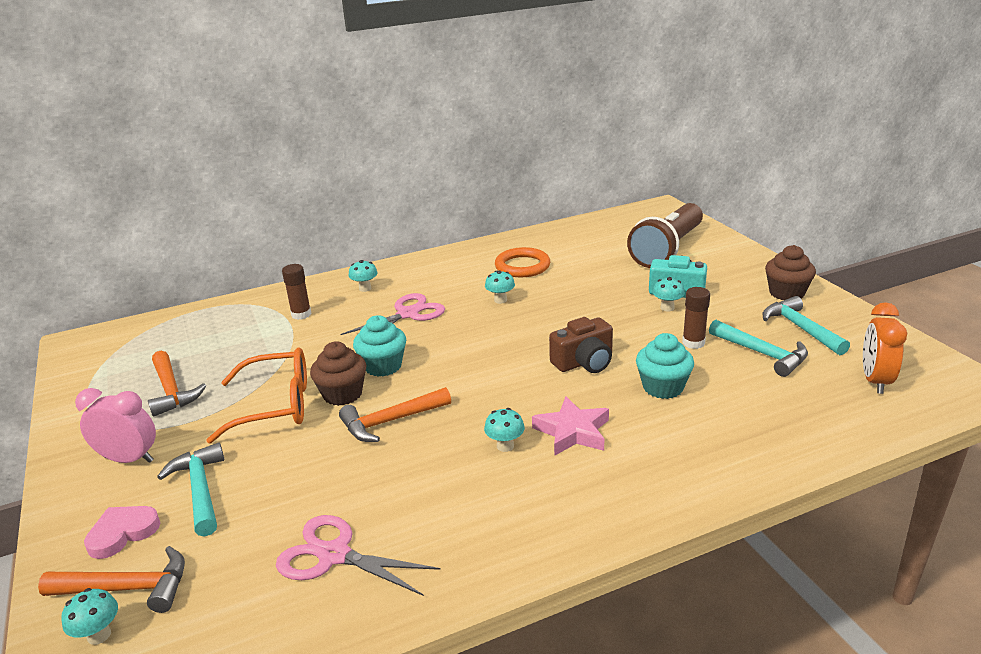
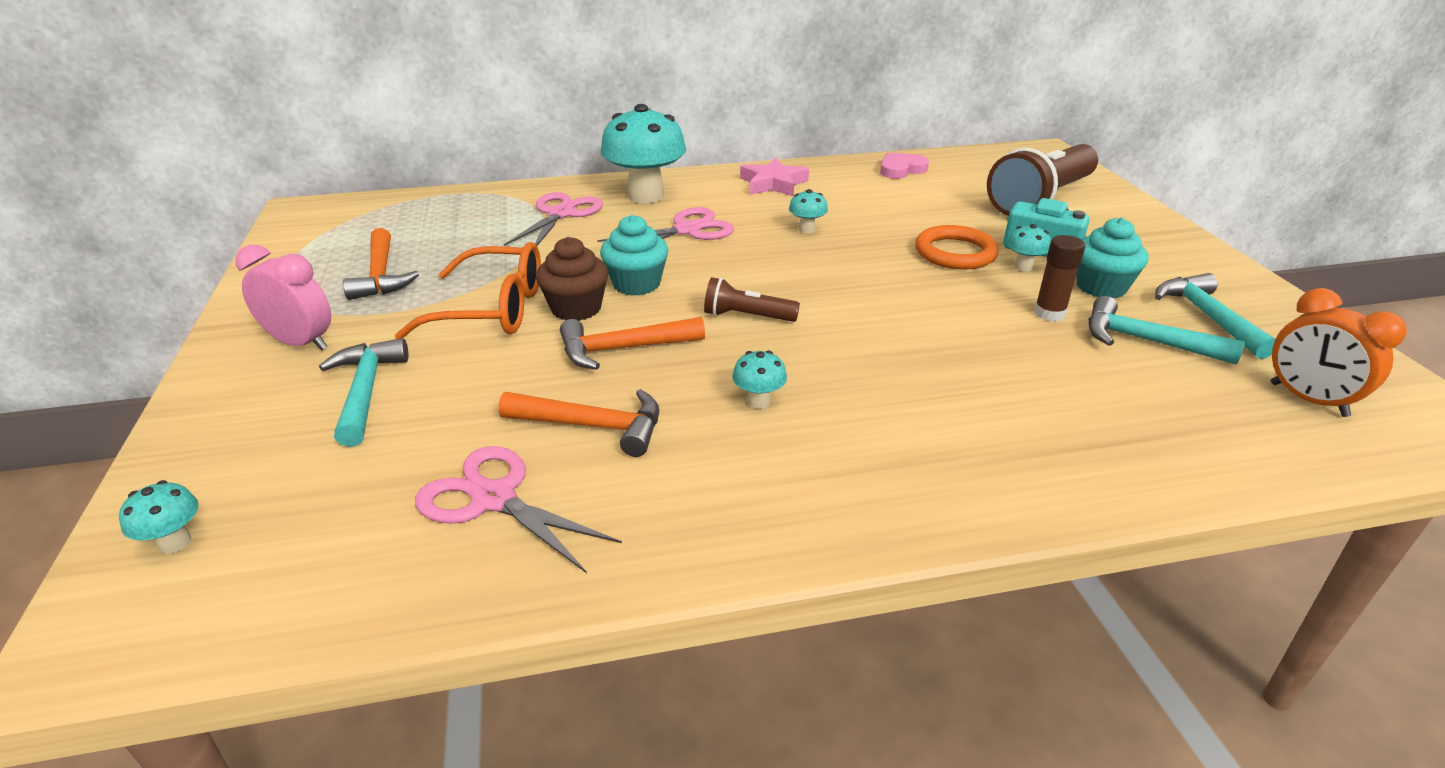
camera: 10 degrees right, 5 degrees up
(122, 533) = (256, 426): pink heart -> pink heart (901, 169)
(128, 588) = (233, 492): orange hammer -> orange hammer (594, 426)
(301, 314) = (561, 214): brown glue stick -> pink scissors
(365, 288) = (646, 196): turquoise mushroom -> turquoise mushroom, size x2.33
(476, 380) = (747, 316): none -> brown flashlight
(522, 266) = (846, 195): orange ring -> orange ring (955, 253)
(572, 432) = (854, 398): pink star -> pink star (773, 184)
(584, 362) = (894, 316): brown camera -> none
(663, 387) = (993, 362): turquoise cupcake -> turquoise cupcake (1101, 287)
(762, 354) = (1145, 341): turquoise hammer -> turquoise hammer turned 150 degrees clockwise
(786, 293) = (1195, 270): brown cupcake -> none
(875, 380) = (1308, 400): orange clock -> orange clock turned 60 degrees counterclockwise

